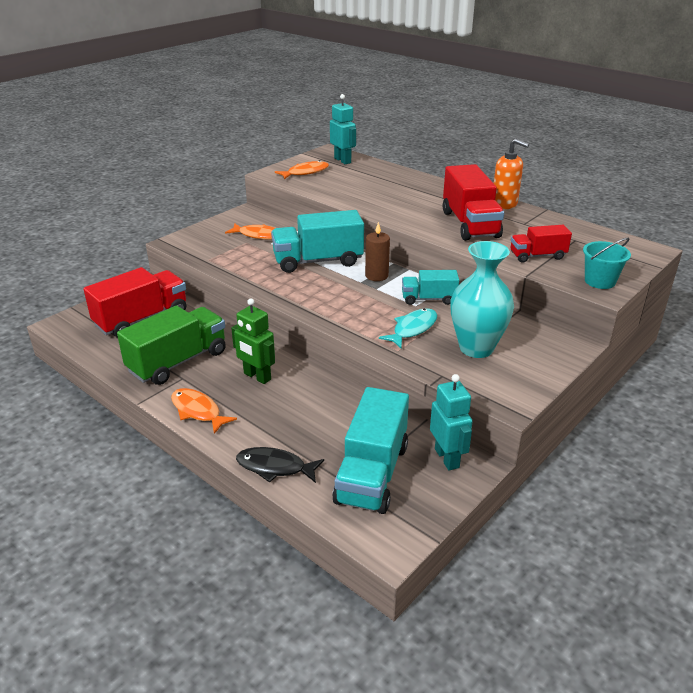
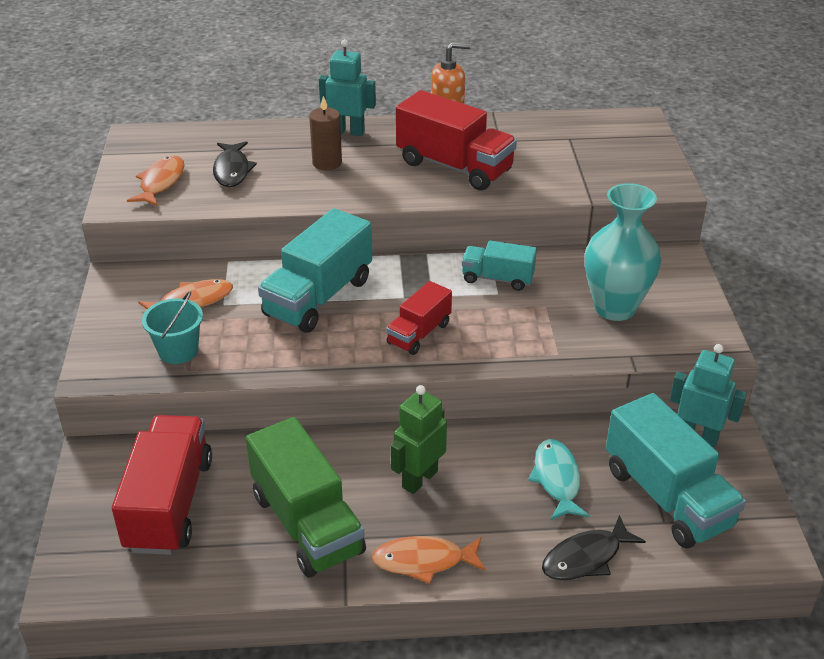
camera: 45 degrees left, 5 degrees up
(178, 361) = (307, 524): green truck -> green truck turned 150 degrees clockwise
(257, 376) = (419, 479): green robot -> green robot turned 135 degrees clockwise
(343, 160) = (178, 143): turquoise robot -> turquoise robot (348, 131)
(347, 180) = (232, 170): none -> black fish
(376, 276) = (408, 280): brown candle -> brown candle (327, 163)
(412, 329) = (535, 322): turquoise fish -> turquoise fish (557, 479)
(428, 299) = (497, 278): turquoise truck -> turquoise truck turned 60 degrees clockwise
(537, 256) = (568, 174): red truck -> red truck (419, 333)
(600, 281) = (654, 176): turquoise bucket -> turquoise bucket (178, 351)

